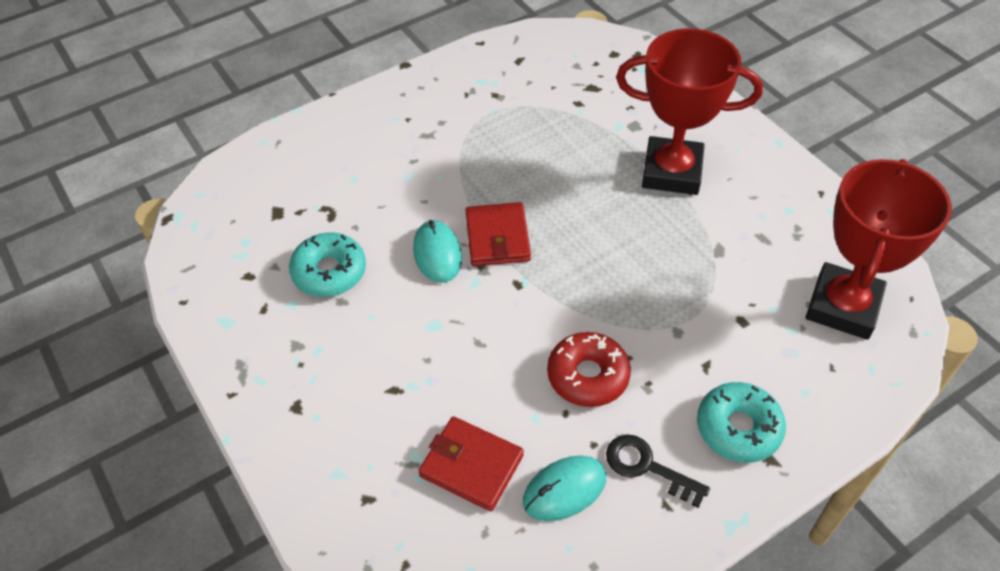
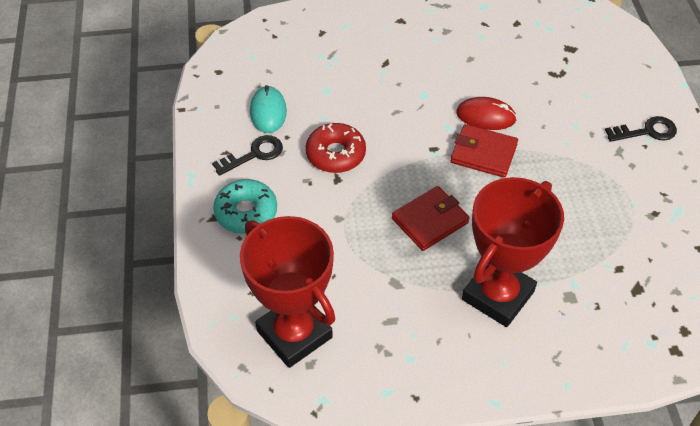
camera: 115 degrees right, 0 degrees up
(329, 272) = (499, 59): turquoise donut -> none
(386, 121) = (647, 131): none -> black key
(437, 254) = (486, 116): turquoise mouse -> red mouse
(471, 465) = (312, 78): red wallet -> red wallet (430, 221)

